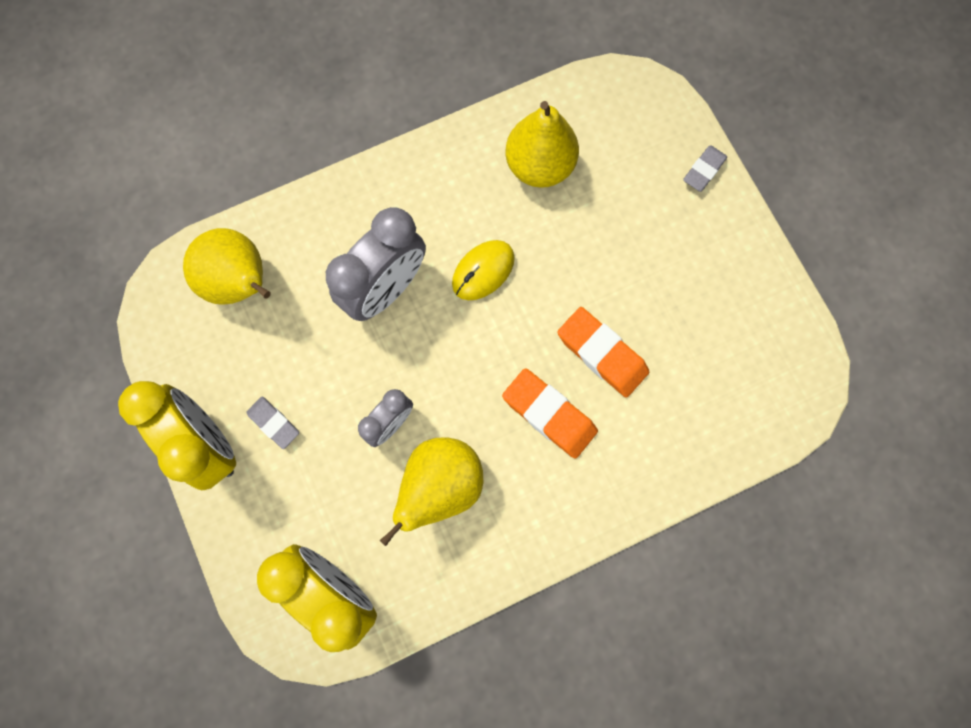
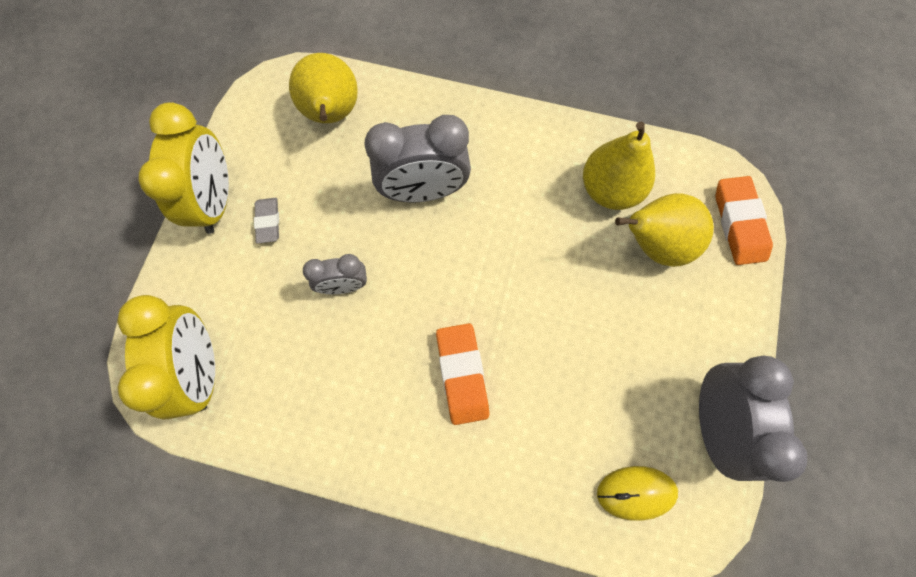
camera: 40 degrees right, 5 degrees down
(440, 485) = (339, 359): yellow pear -> yellow pear (654, 244)
(483, 271) = (503, 232): yellow mouse -> yellow mouse (636, 492)
(602, 354) = (541, 362): orange eraser -> orange eraser (739, 223)
(703, 170) = (741, 288): grey eraser -> none
(763, 295) = (713, 423): none -> grey clock

